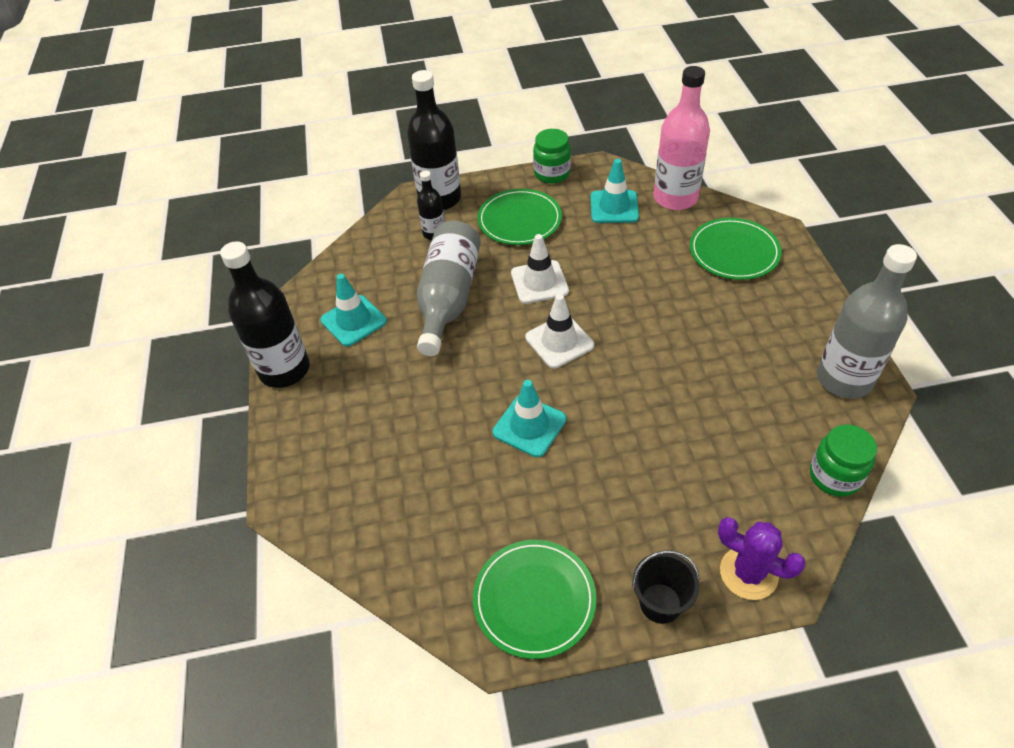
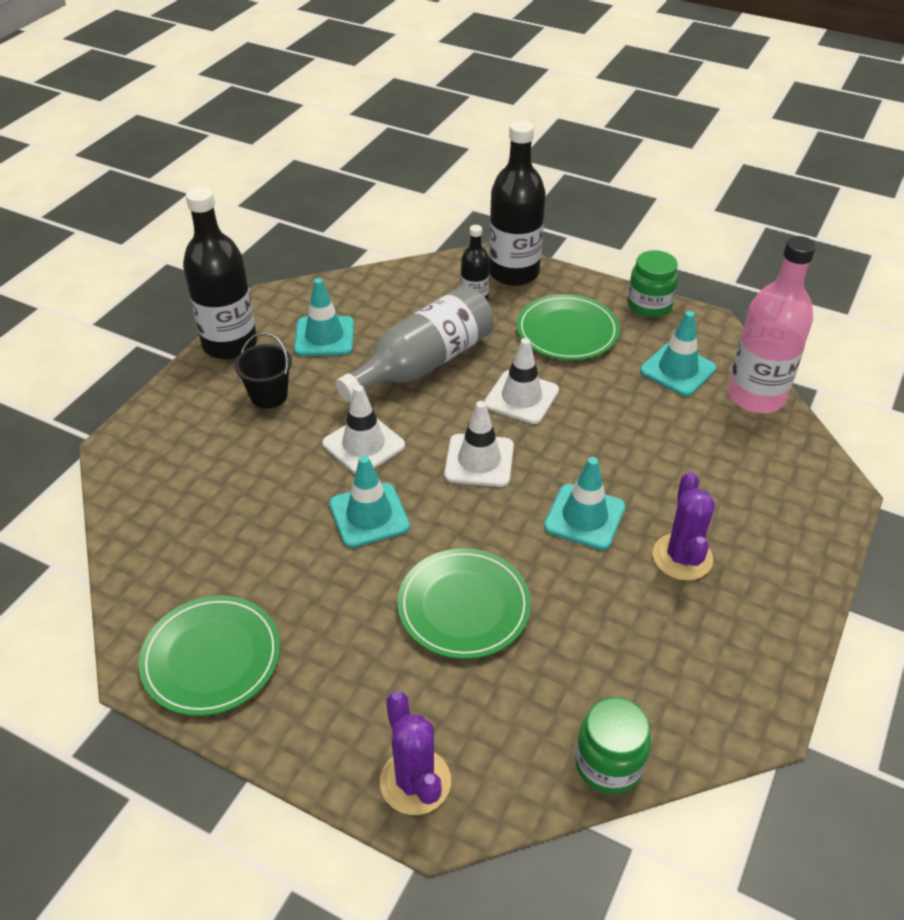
camera: 35 degrees right, 5 degrees down
(471, 380) = (363, 445): none -> white traffic cone
(660, 603) = (307, 743): black bucket -> black bucket (269, 396)
(662, 336) = (584, 517): none -> turquoise traffic cone
(734, 251) = (760, 484): green plate -> green plate (464, 606)
(741, 324) = (682, 557): none -> purple cactus
(844, 379) = (734, 683): grey bottle -> none

